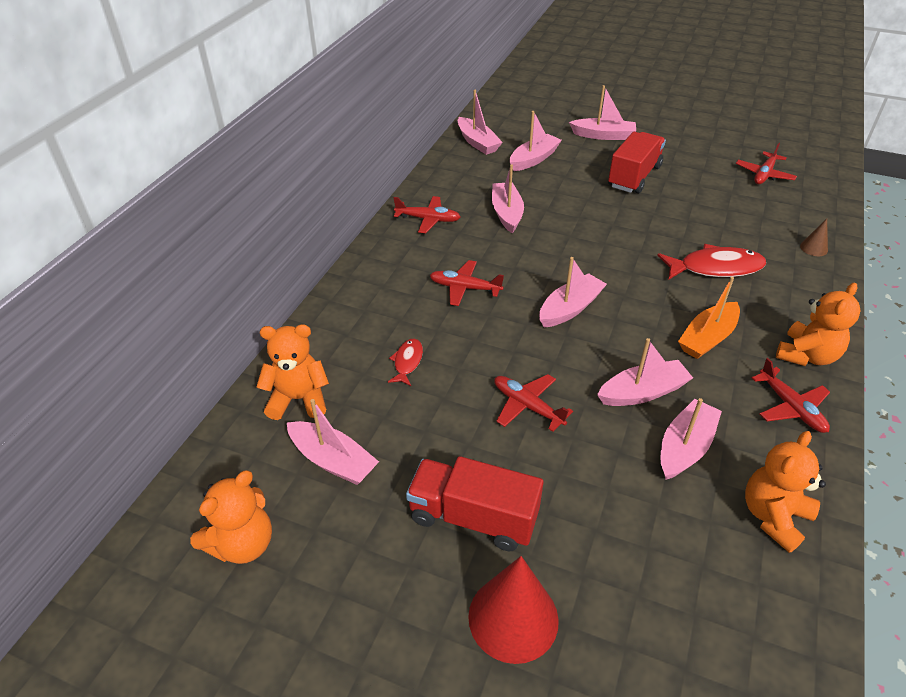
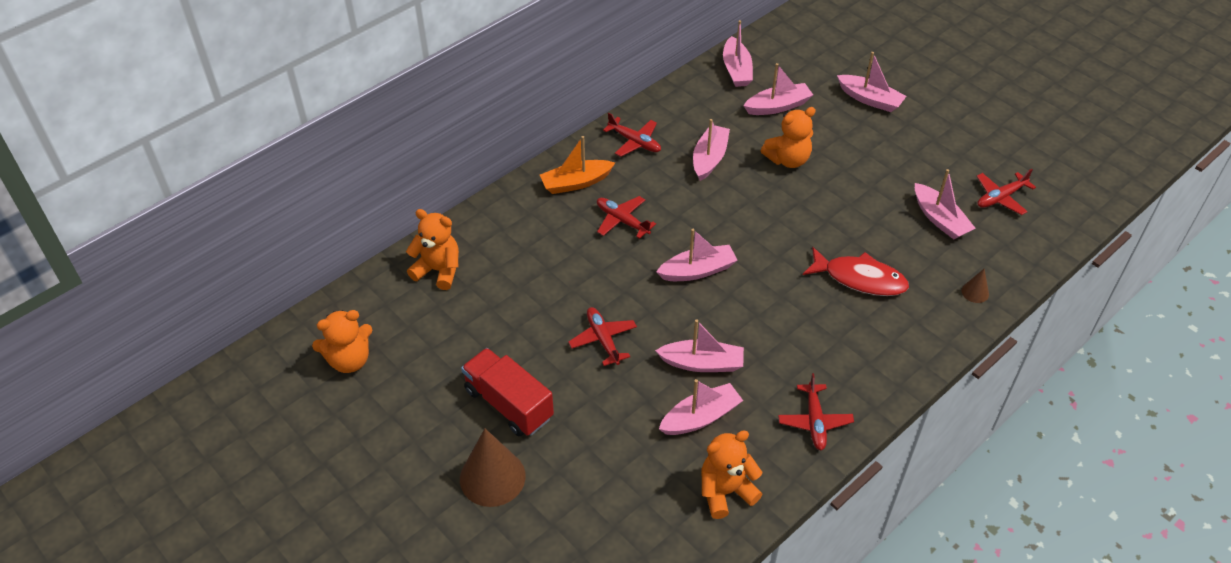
camera: 25 degrees right, 5 degrees up
(333, 460) = (437, 326): pink boat -> pink boat (940, 219)
(407, 362) = (535, 270): red fish -> none
(513, 618) = (492, 477): red cone -> brown cone
(634, 177) = (862, 157): red truck -> none
(707, 338) = (795, 339): orange boat -> orange boat (576, 183)
(806, 355) = (869, 386): orange teddy bear -> orange teddy bear (788, 159)

